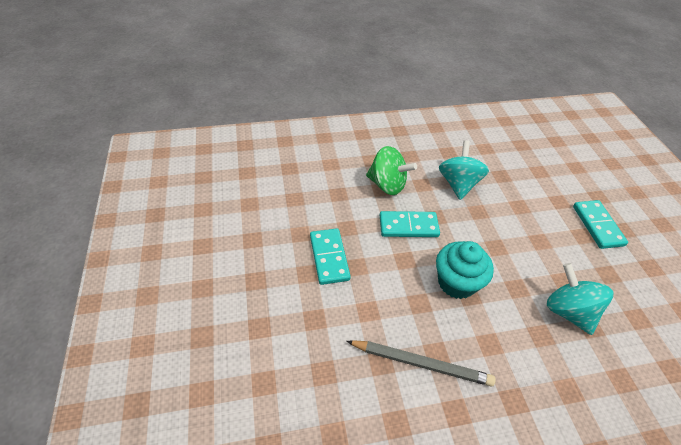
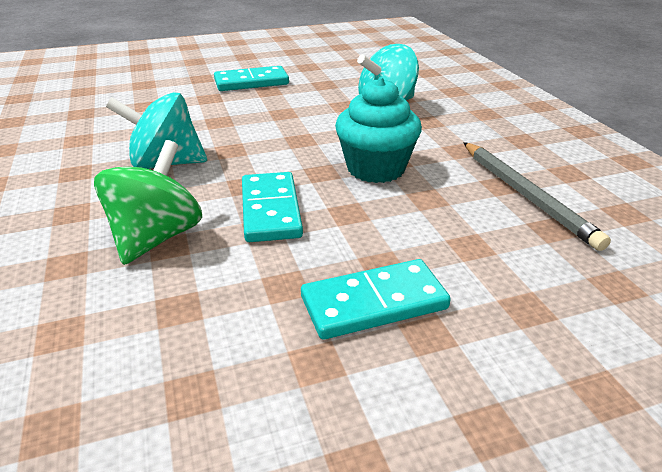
camera: 95 degrees left, 15 degrees down
(421, 363) = (526, 195): grey pencil -> grey pencil turned 150 degrees clockwise

